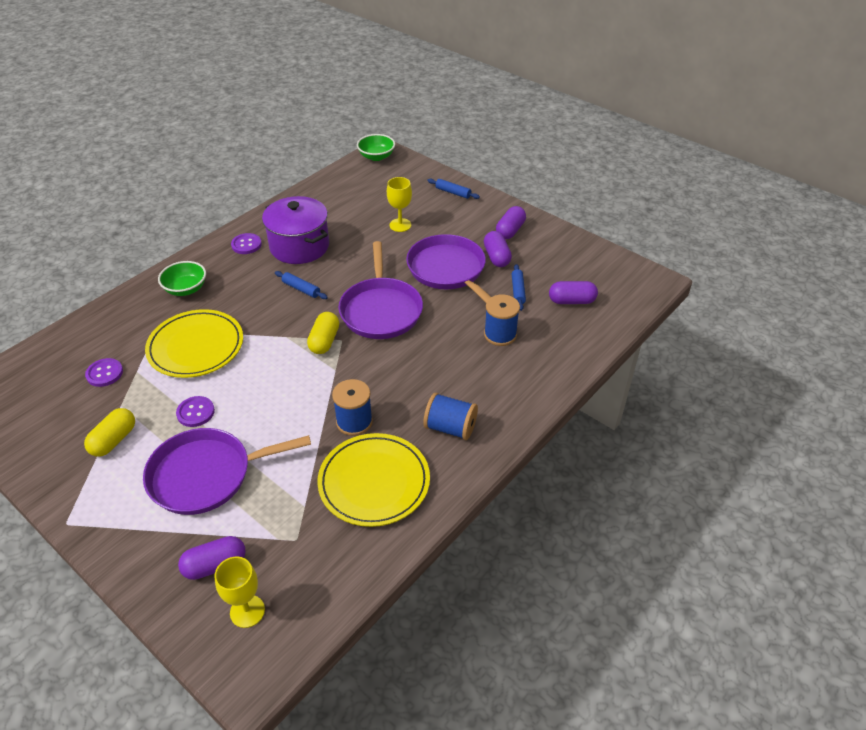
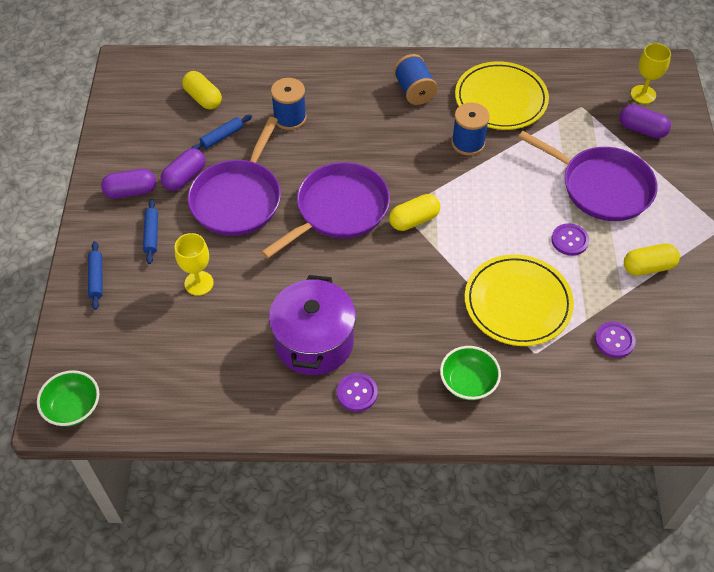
camera: 130 degrees left, 10 degrees up
(301, 289) = (371, 288): blue rolling pin -> blue rolling pin (151, 235)
(571, 301) = (203, 98): purple capsule -> yellow capsule

